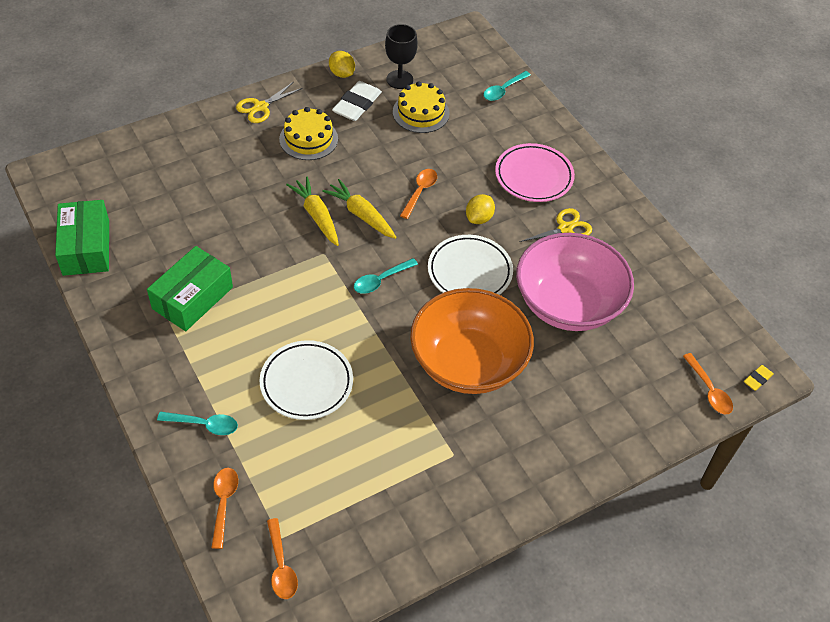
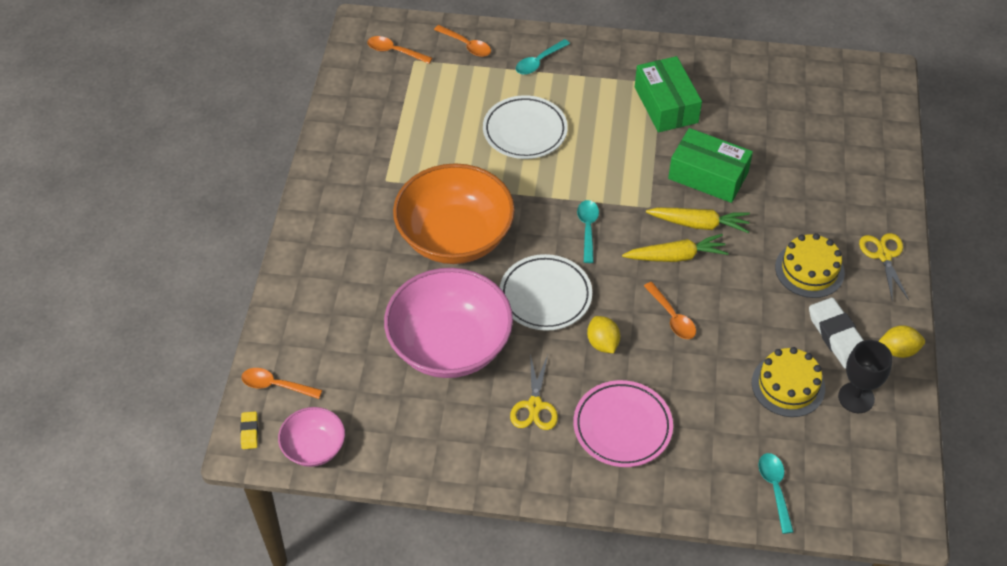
camera: 130 degrees right, 0 degrees up
(86, 247) = (772, 66): green box -> green box (708, 176)
(725, 331) = (314, 448): none -> pink bowl

